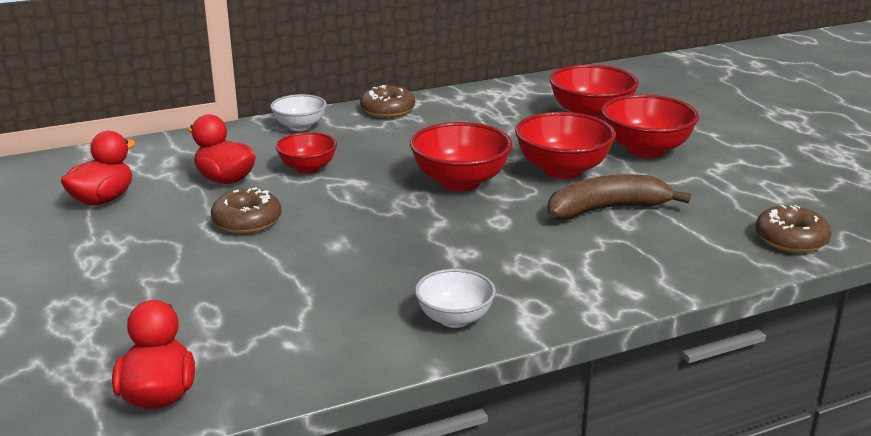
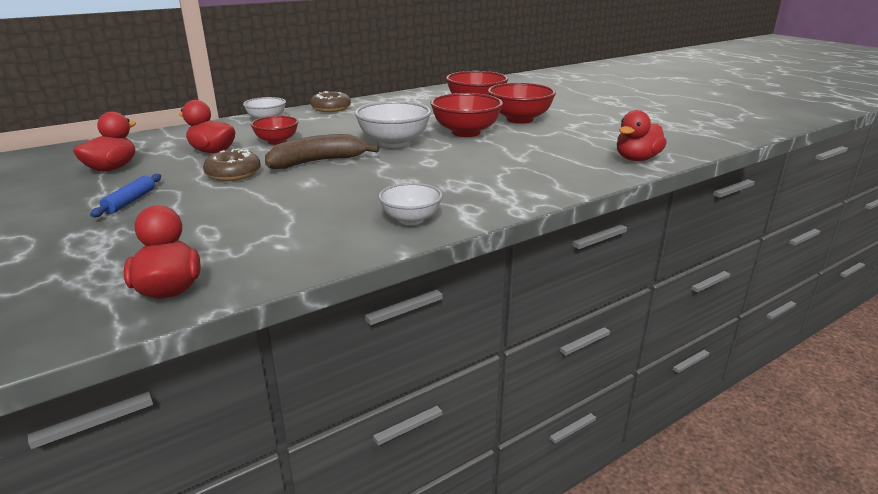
camera: 10 degrees left, 0 degrees up
(122, 256) = (130, 201): none -> blue rolling pin
(460, 182) = (394, 143): red bowl -> white bowl
(606, 209) = (504, 151): brown banana -> brown banana (317, 162)
(791, 239) = (637, 159): brown donut -> red duck

